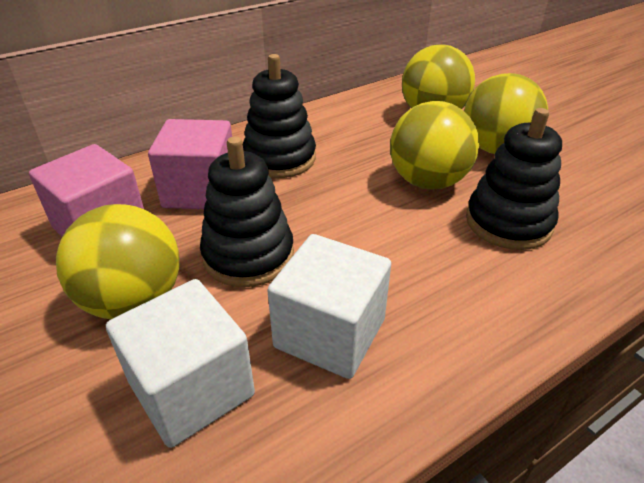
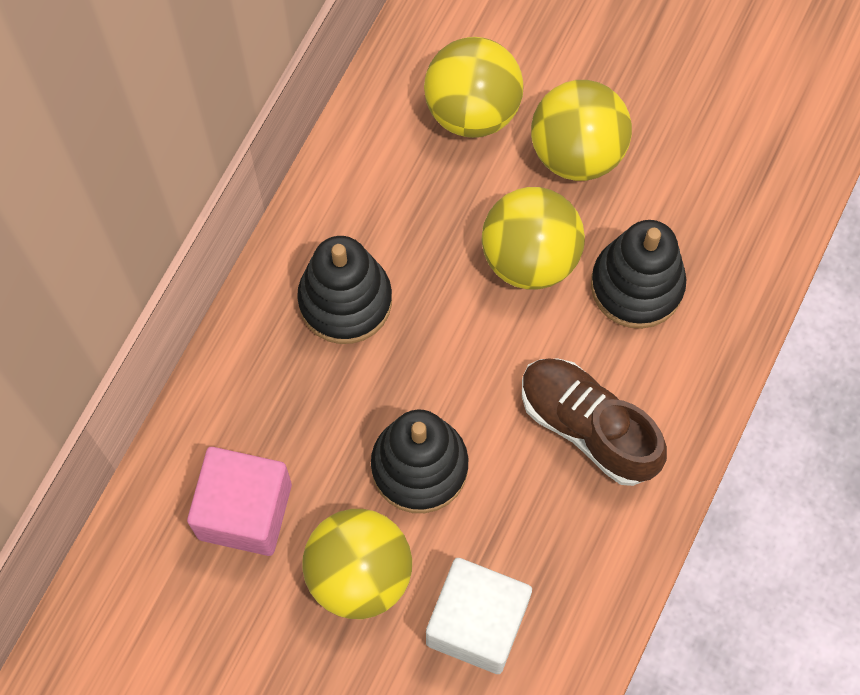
camera: 30 degrees left, 30 degrees up
(200, 191) = (300, 403): pink cube -> none
(330, 333) = (547, 514): white cube -> none
(412, 289) = (588, 427): none -> brown shoe

